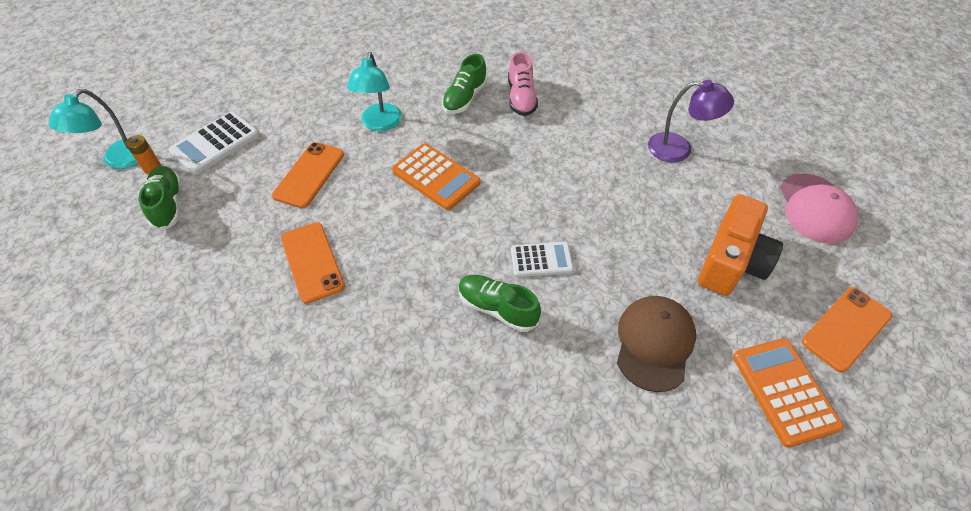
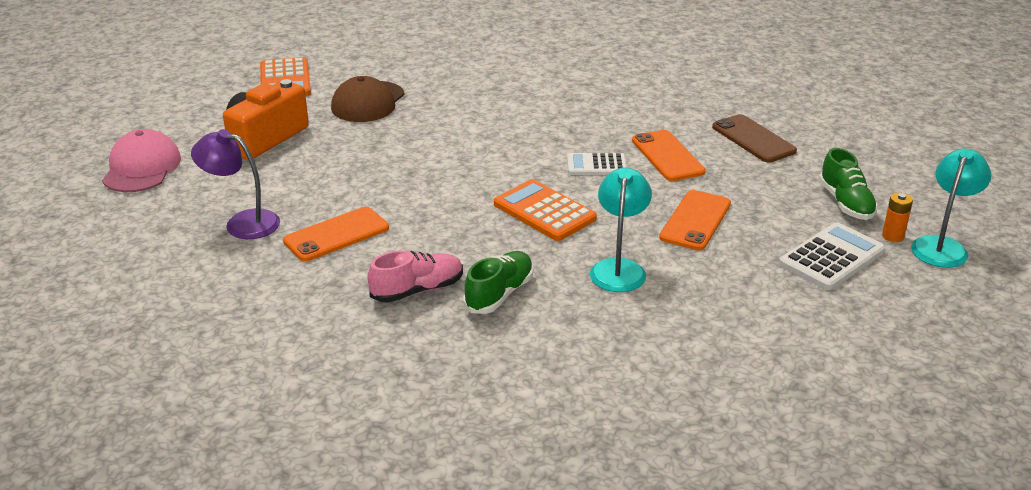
camera: 175 degrees left, 20 degrees down
(210, 299) = (753, 139): none -> brown phone
(497, 308) = (493, 123): green shoe -> none
(521, 98) = (417, 290): pink shoe -> pink shoe turned 60 degrees clockwise
(541, 260) = (444, 147): white calculator -> white calculator (596, 165)
(846, 328) = (204, 102): orange phone -> orange phone (336, 235)

